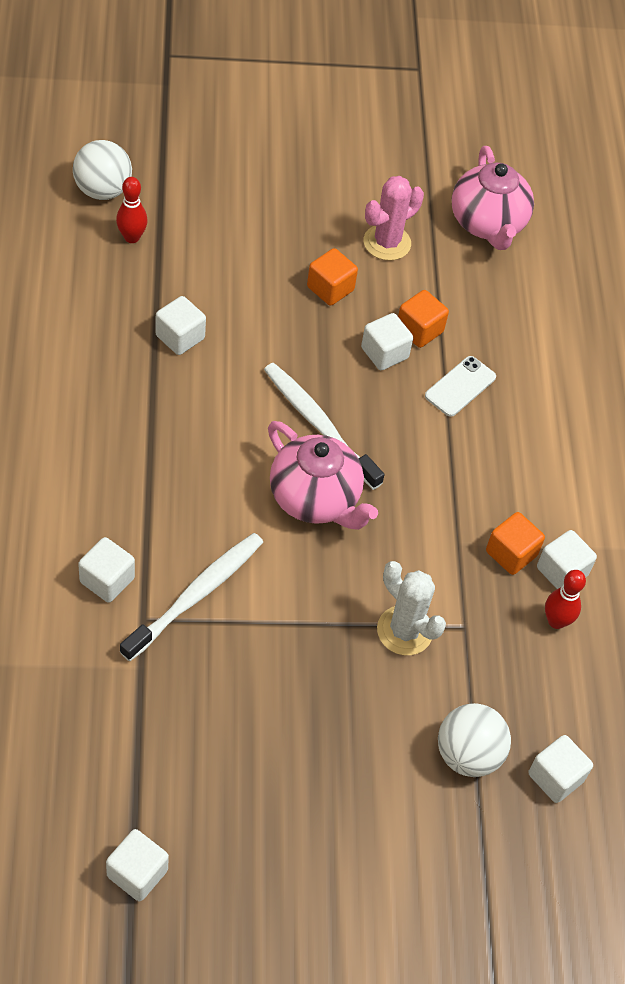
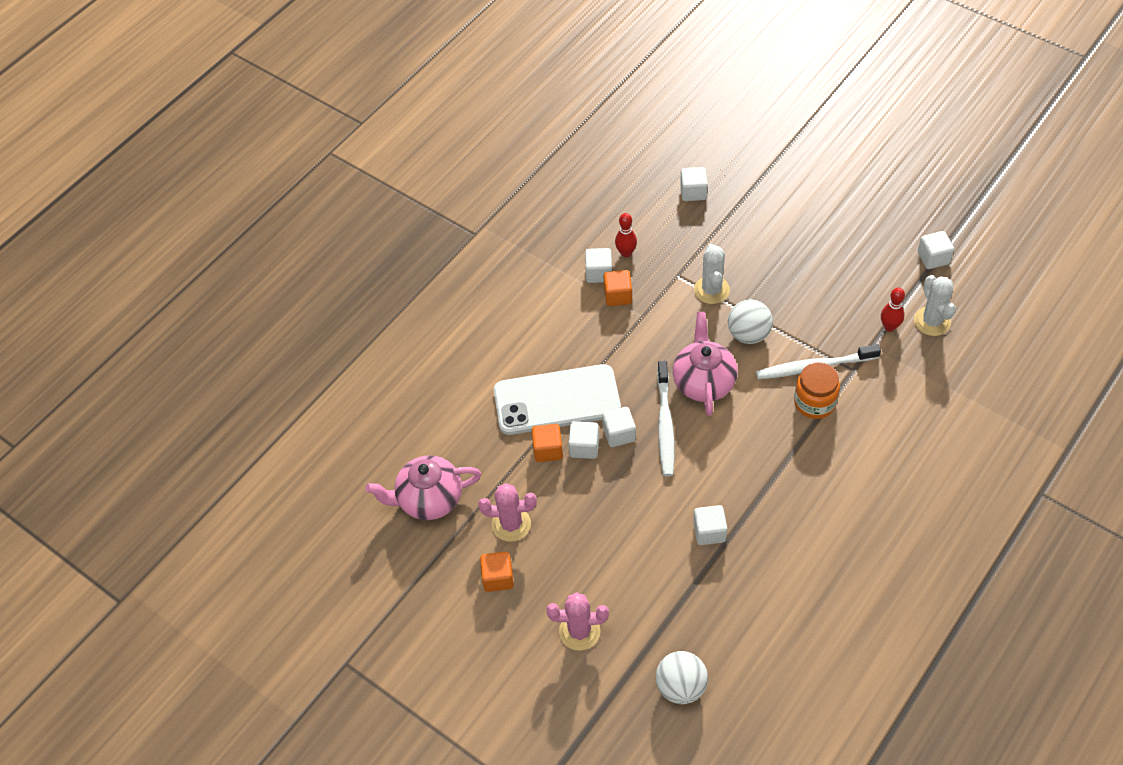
camera: 130 degrees left, 0 degrees up
(79, 757) = (932, 321): none -> white cactus
(107, 580) = (860, 401): white cube -> white cube (619, 434)
(132, 237) = (687, 631): red bowling pin -> red bowling pin (889, 327)
(163, 547) = (814, 402): none -> orange jar
(236, 188) = (579, 631): none -> pink cactus
(330, 289) = (580, 511): orange cube -> orange cube (498, 578)
(460, 386) = (557, 400): white phone -> white phone, size x2.26
(468, 755) = (728, 222): white ball -> white ball (748, 334)
(488, 224) = (429, 499): pink teapot -> pink teapot turned 135 degrees counterclockwise

